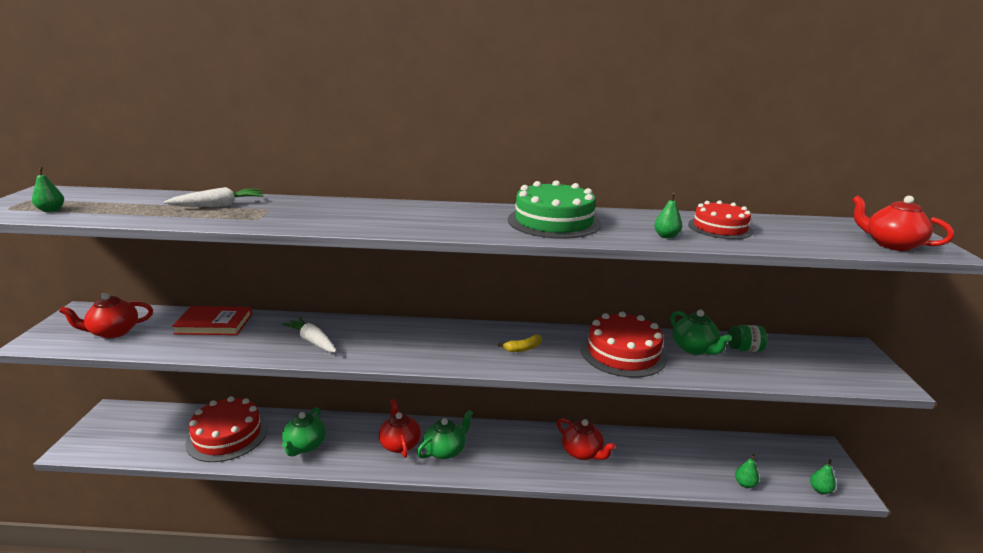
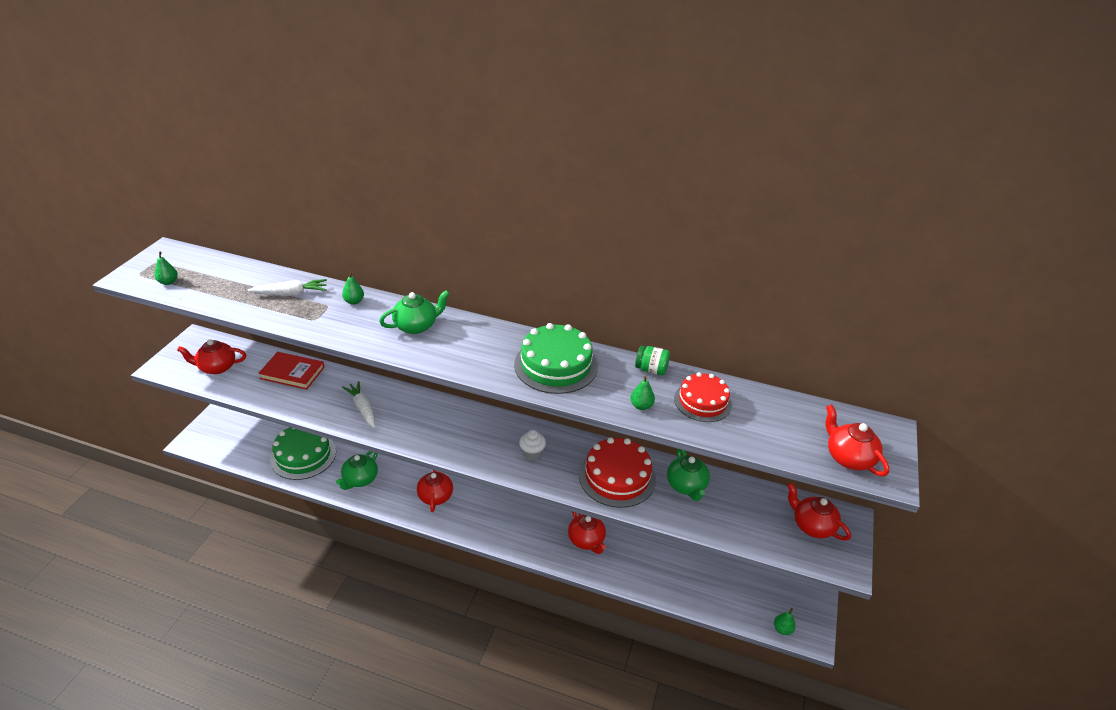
camera: 15 degrees right, 15 degrees up
(227, 435) = (303, 455): red cake -> green cake
(445, 450) = (470, 510): green teapot -> green teapot (416, 326)
(523, 348) = (532, 453): yellow banana -> white cupcake
(744, 349) = (734, 496): green jar -> green jar (651, 369)
(745, 484) = (715, 606): green pear -> green pear (354, 301)
(832, 358) = (812, 526): none -> red teapot

